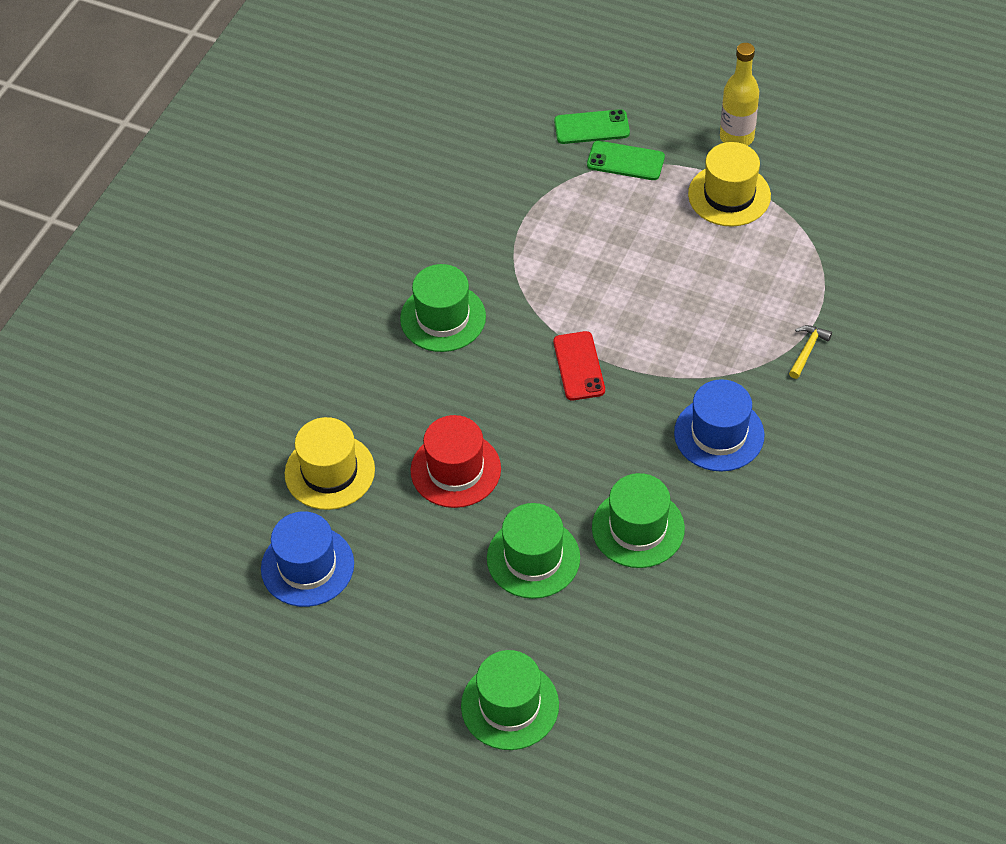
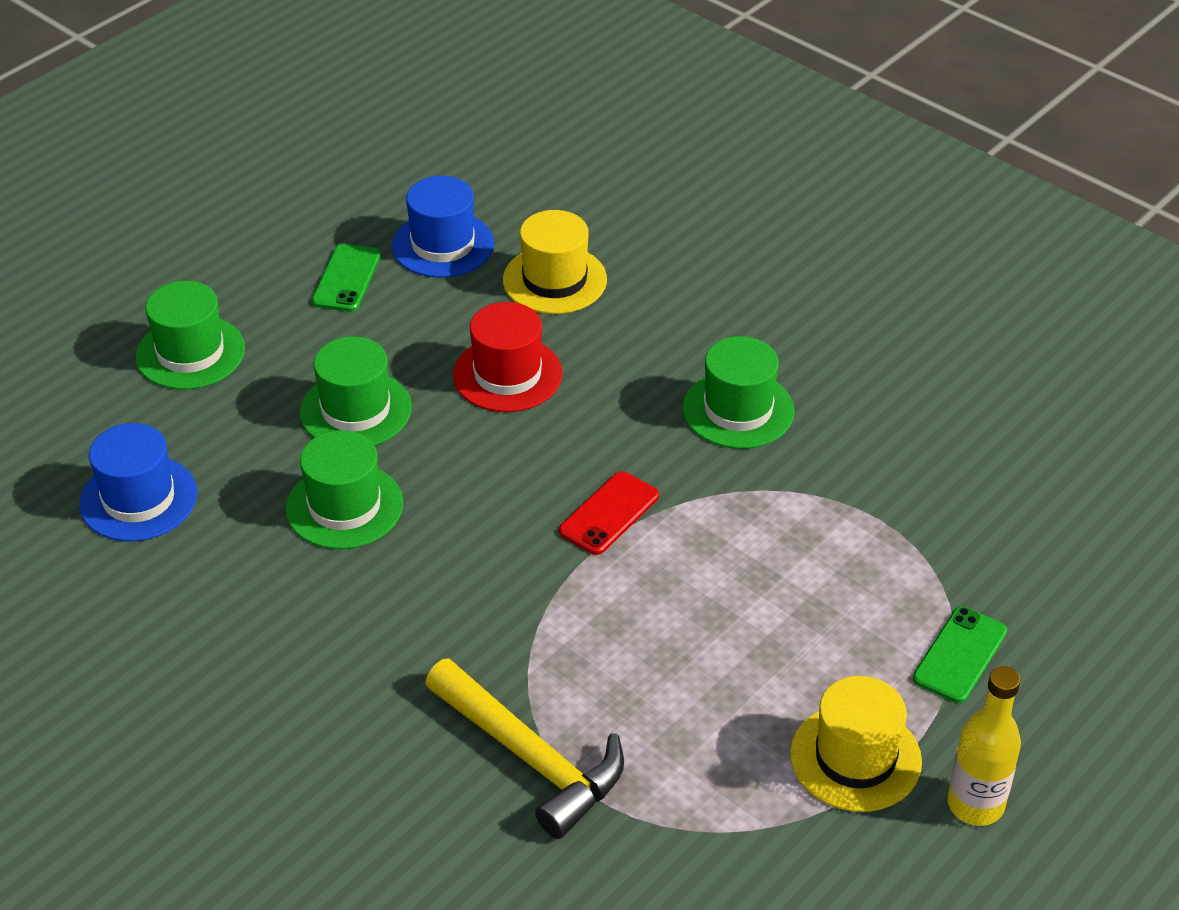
camera: 105 degrees right, 10 degrees down
(578, 366) = (609, 513): red phone -> red phone turned 60 degrees counterclockwise
(591, 127) = (1039, 634): green phone -> green phone (346, 278)
(719, 434) = (439, 620): blue hat -> blue hat (138, 499)
(807, 350) = (530, 757): yellow hammer -> yellow hammer, size x2.35

